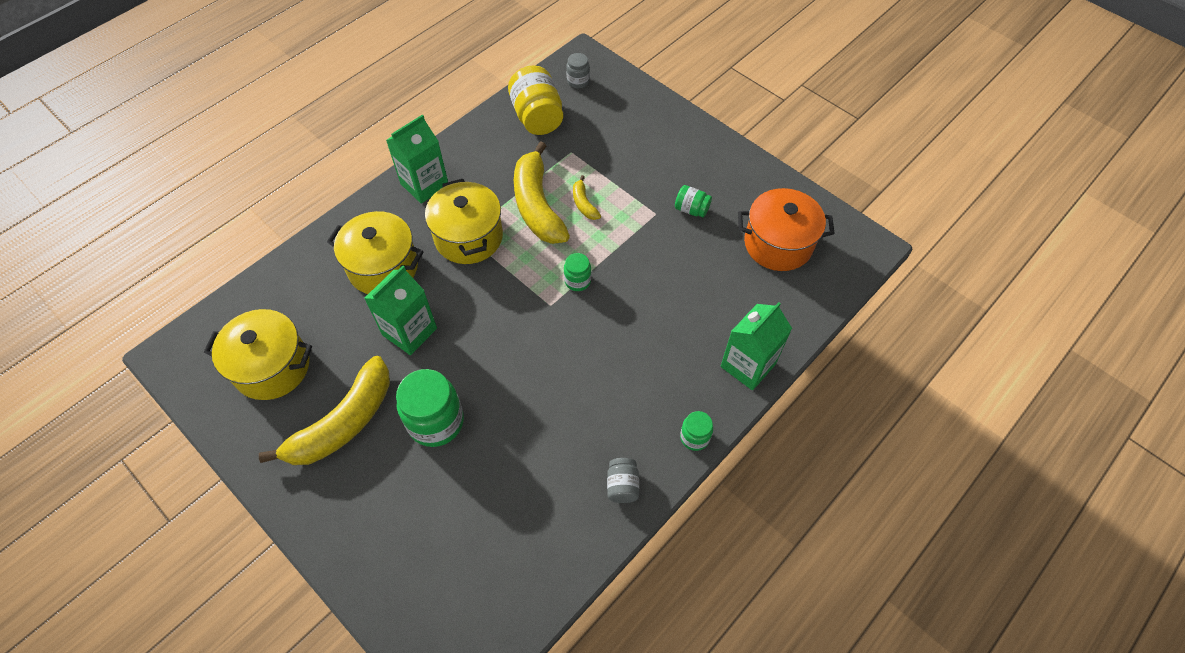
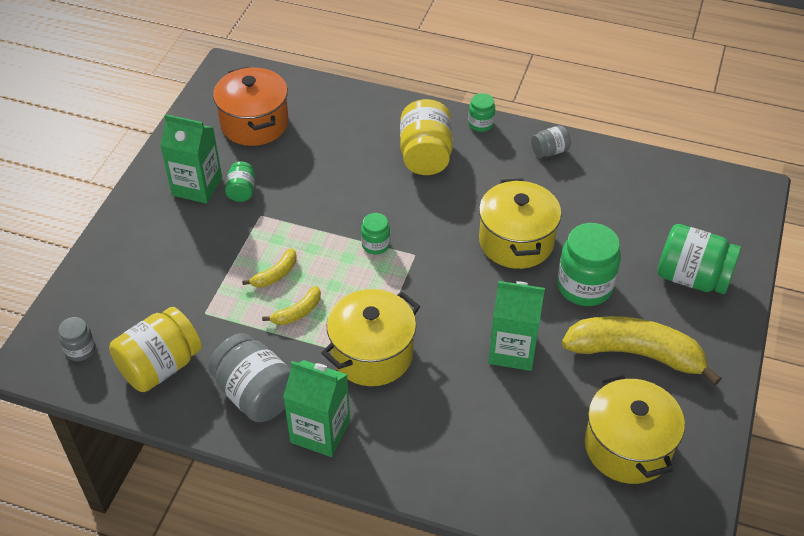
camera: 115 degrees left, 10 degrees down
(383, 267) = (454, 412): yellow pot -> yellow pot (516, 241)
(385, 526) = (692, 277): none -> green jar
(479, 160) = (256, 394): none -> grey jar
(537, 205) = (297, 312): yellow banana -> yellow banana, size x0.45
(670, 365) = (425, 155): none -> yellow jar
(748, 365) = (395, 111): green carton -> green carton (197, 186)

